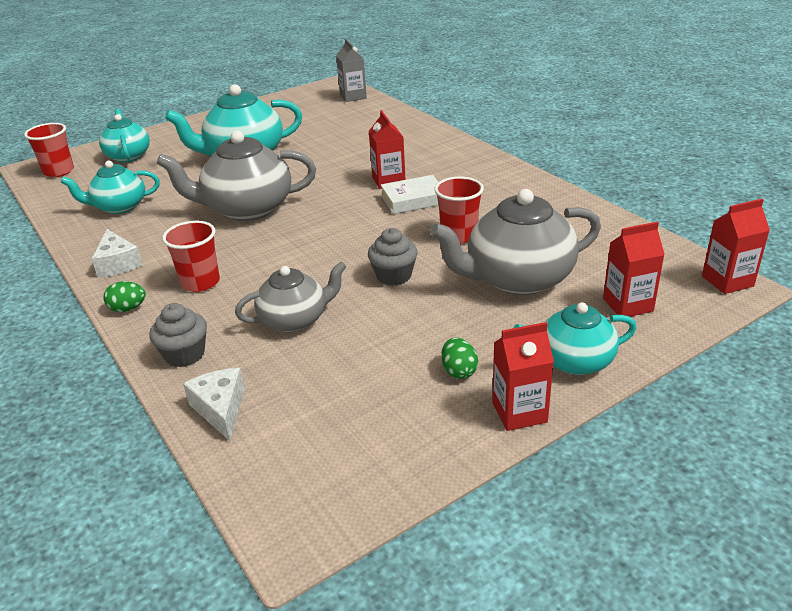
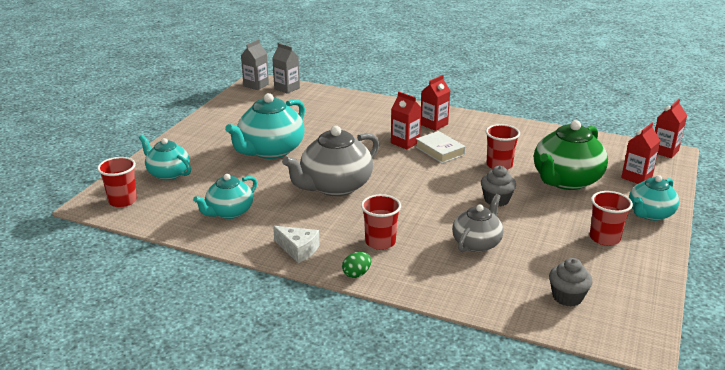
camera: 35 degrees left, 5 degrees down
(185, 354) = (441, 286): grey cupcake -> grey cupcake (567, 297)
(220, 409) = (511, 305): white cheese -> none
(328, 88) = (256, 85): none -> grey carton
(413, 200) = (440, 151): white book -> white book turned 75 degrees counterclockwise
(459, 371) = (604, 238): green egg -> red cup
(517, 279) = (566, 180): grey teapot -> green teapot
(519, 412) = (659, 247): red carton -> red carton (434, 124)

